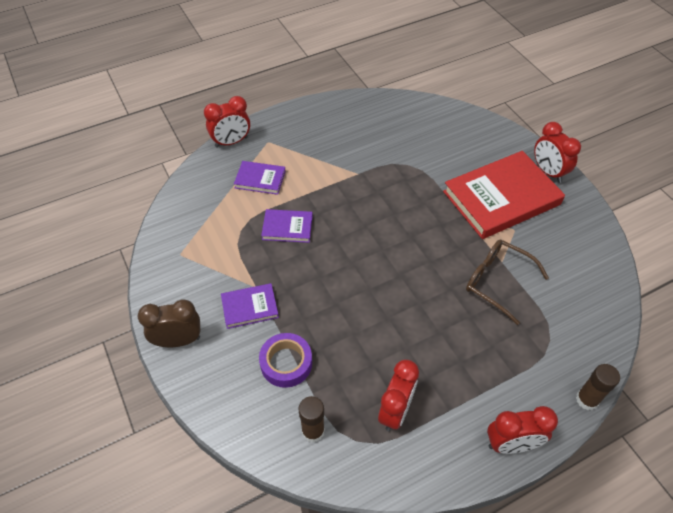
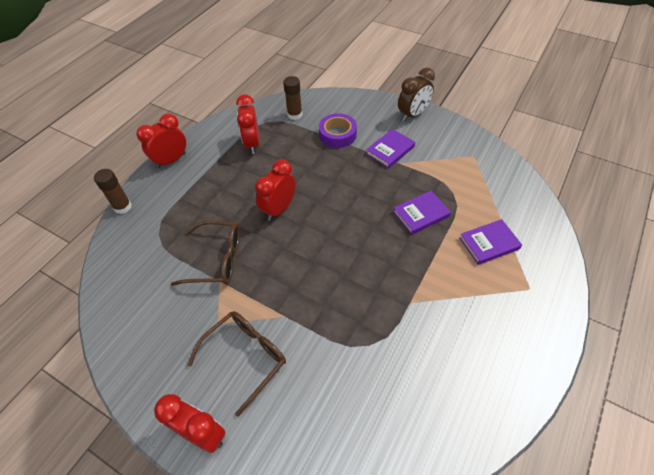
camera: 150 degrees right, 0 degrees up
(231, 142) = (560, 267): red clock -> red clock (279, 209)
(501, 198) = (246, 357): red book -> brown glasses

